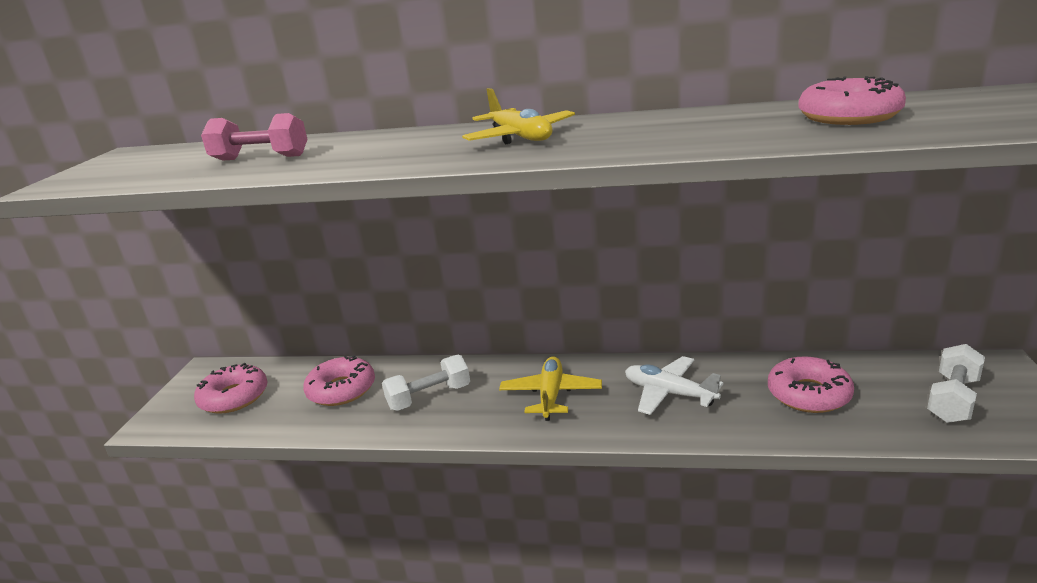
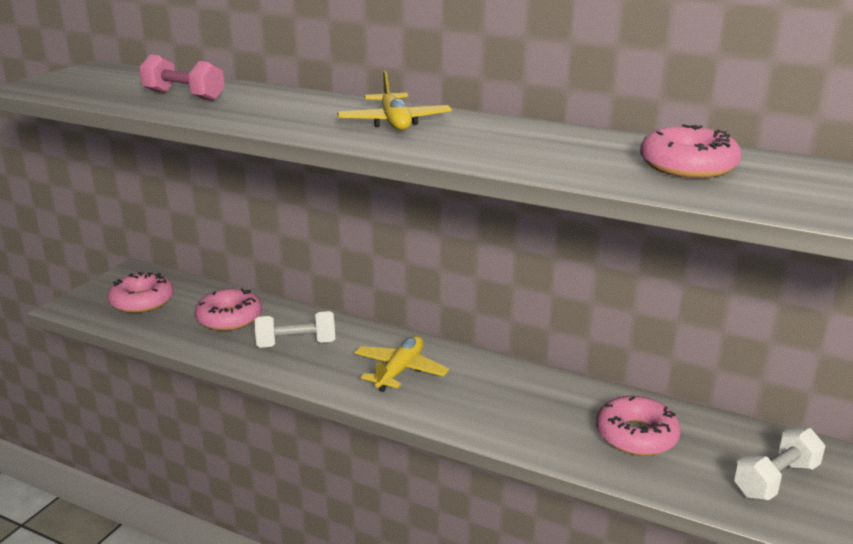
camera: 15 degrees right, 0 degrees up
(669, 393) = (506, 398): white plane -> none

